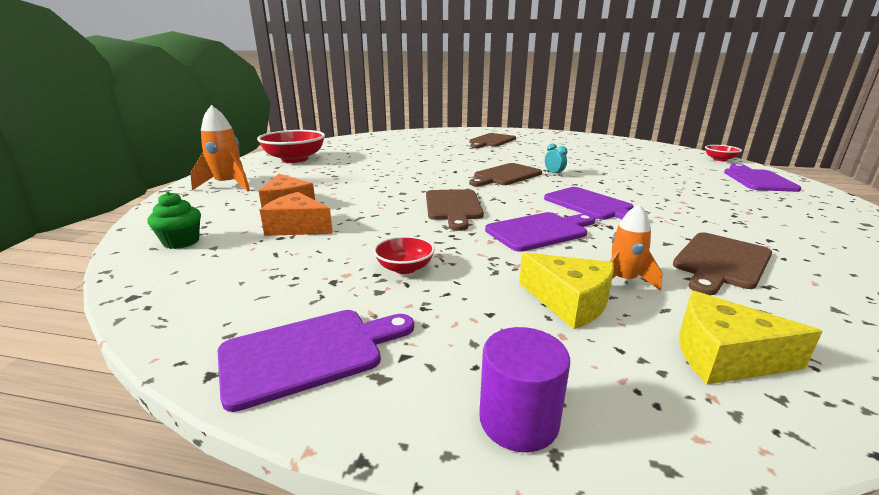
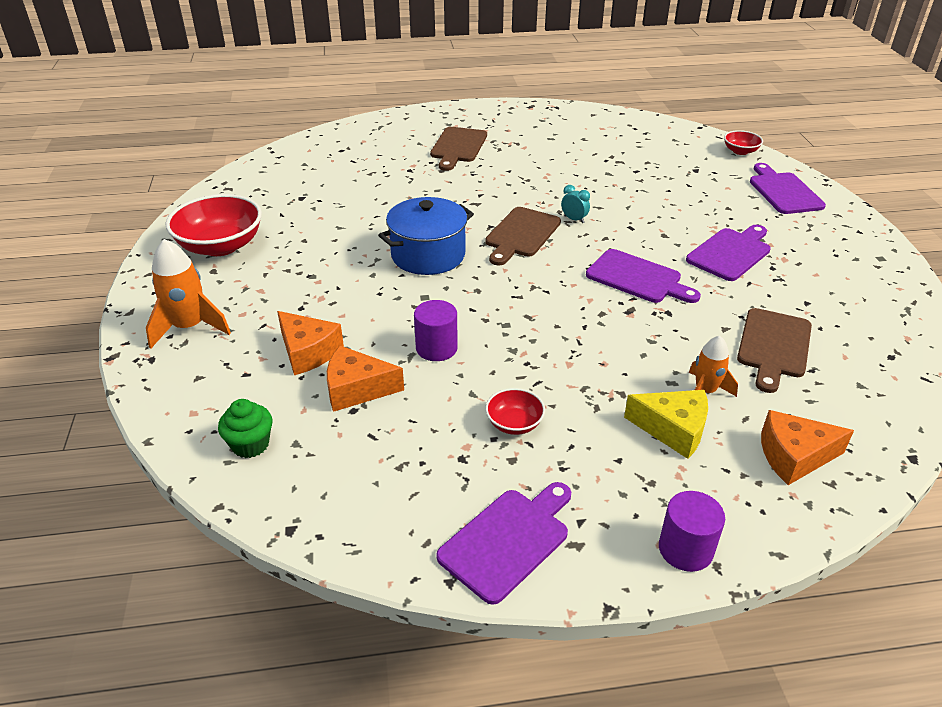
camera: 20 degrees left, 15 degrees up
(384, 216) = (436, 348): none -> purple cylinder
(425, 176) = (428, 255): none -> blue pot
(453, 207) = (499, 313): brown cutting board -> none
(539, 231) = (607, 336): purple cutting board -> purple cutting board (730, 253)
(723, 356) = (794, 456): yellow cheese -> orange cheese

